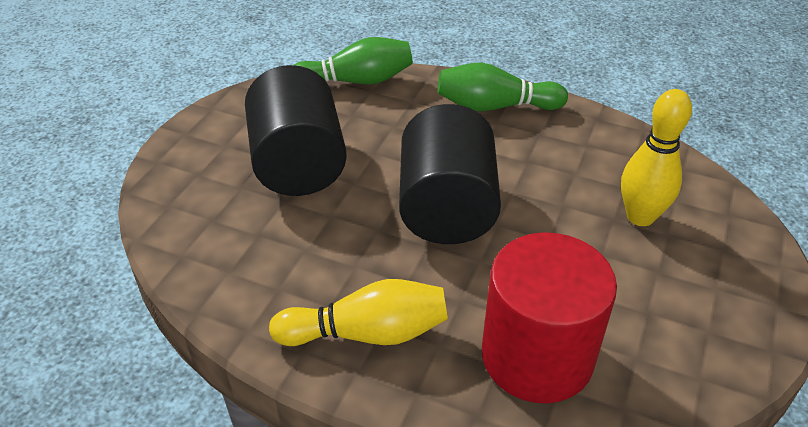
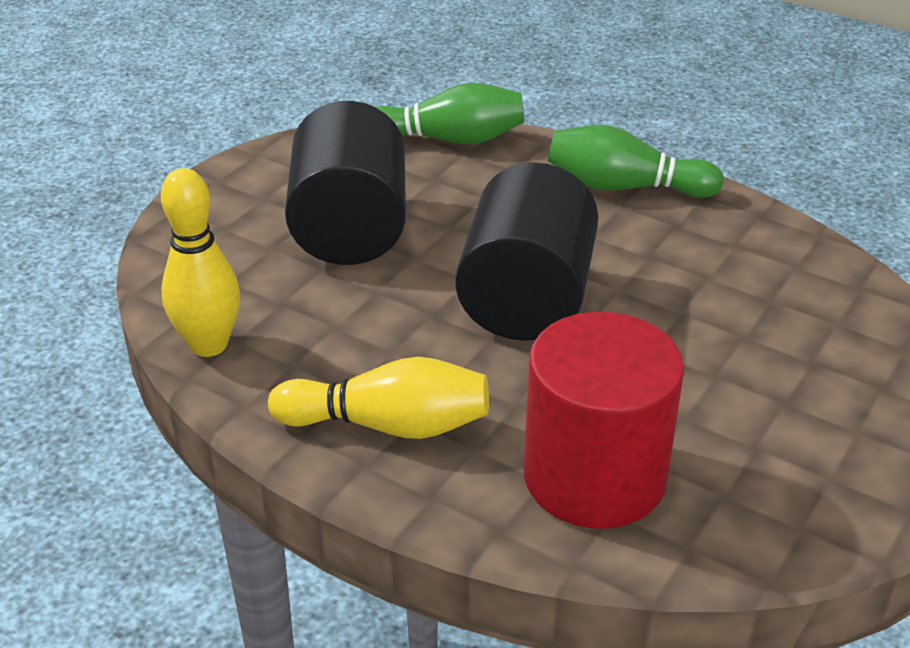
camera: 10 degrees right, 5 degrees down
(640, 216) = (781, 336): yellow bowling pin -> yellow bowling pin (209, 345)

